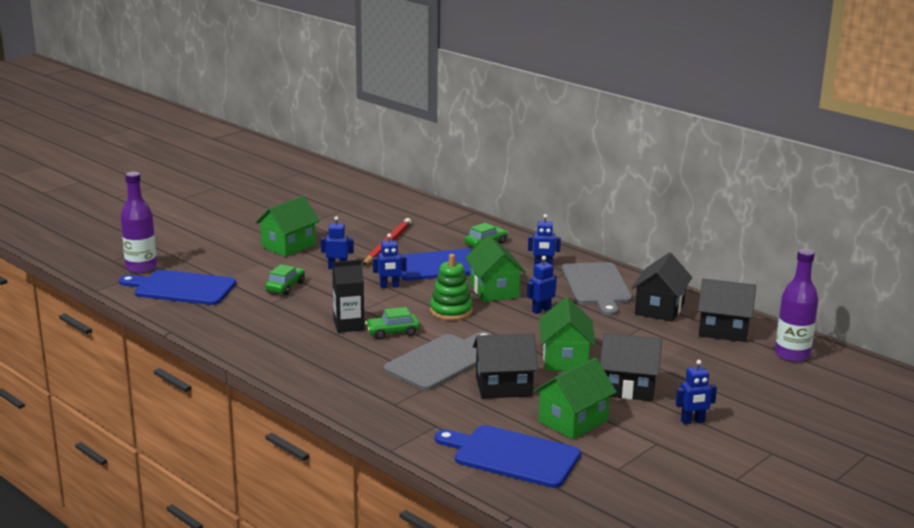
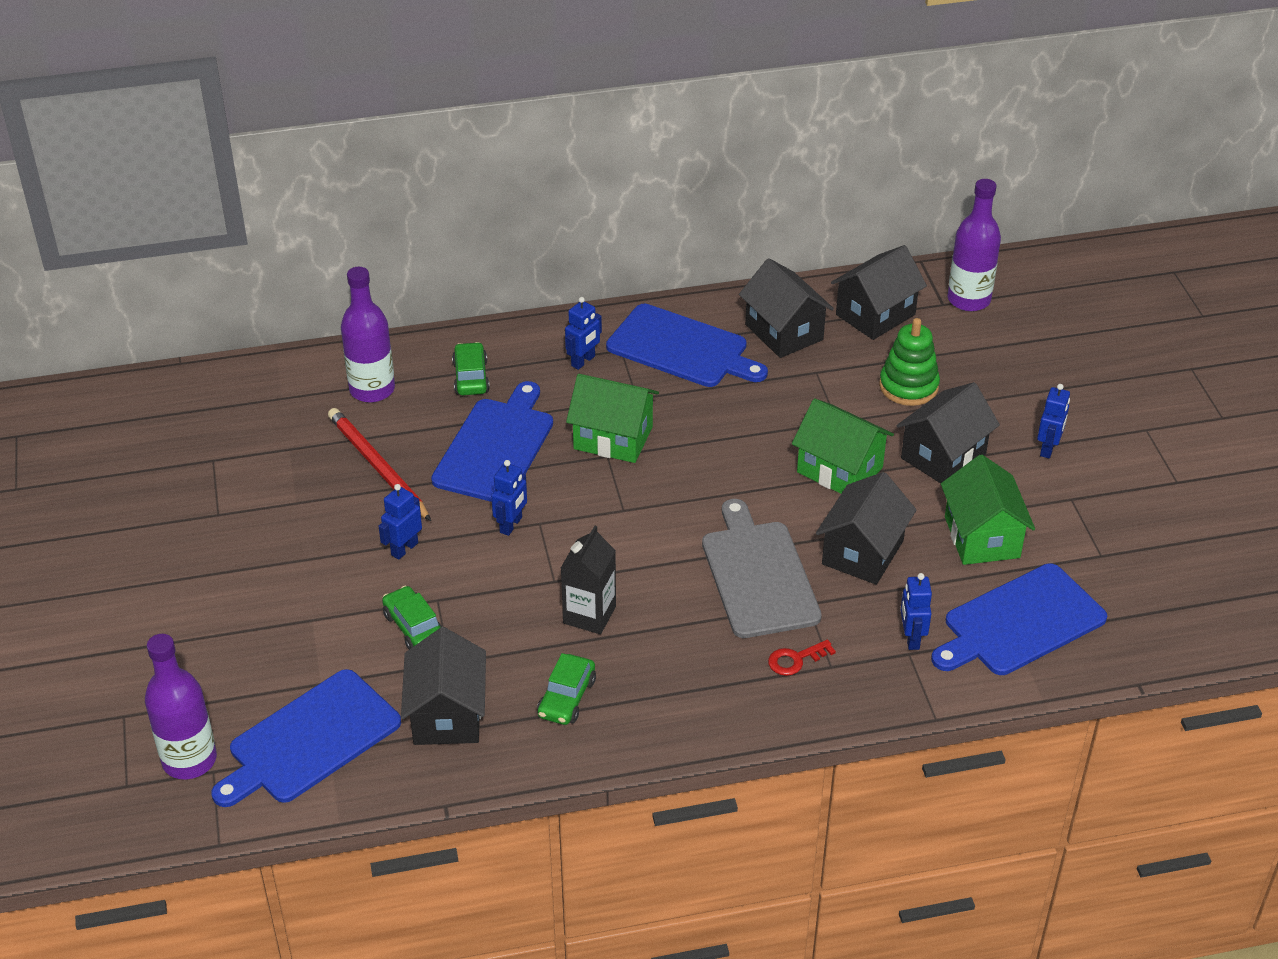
camera: 55 degrees left, 20 degrees up
(234, 313) = (447, 714): none -> black house
(288, 246) = (279, 567): green house -> none
(386, 392) = (795, 660): none -> red key
(392, 332) = (645, 583): green car -> green car (566, 698)
(441, 226) = (372, 389): none -> purple bottle
(451, 311) = (634, 503): green stacking toy -> green stacking toy (908, 386)
(541, 310) = (702, 425): blue robot -> blue robot (911, 638)
(597, 286) = (682, 348): grey cutting board -> blue cutting board

